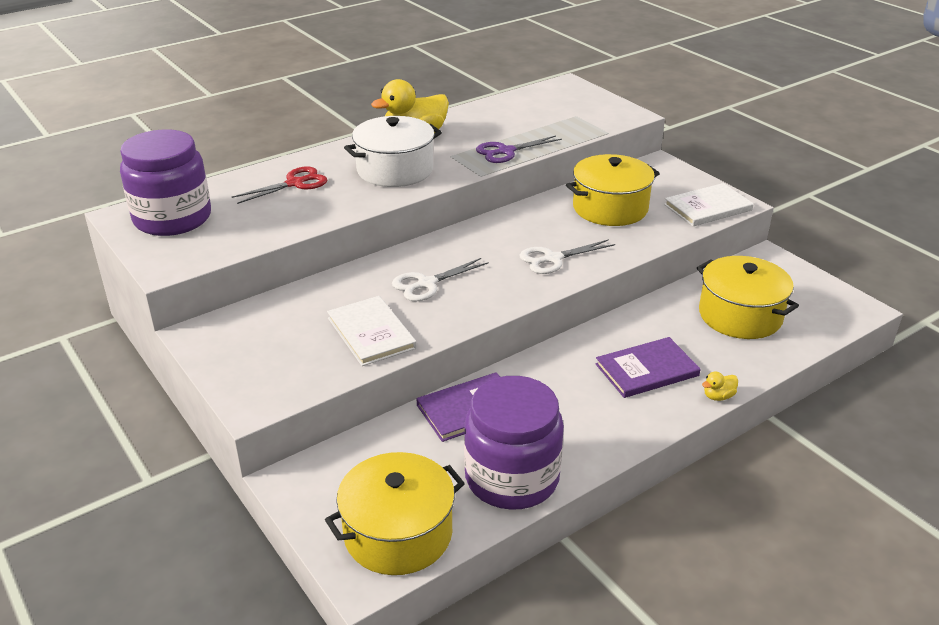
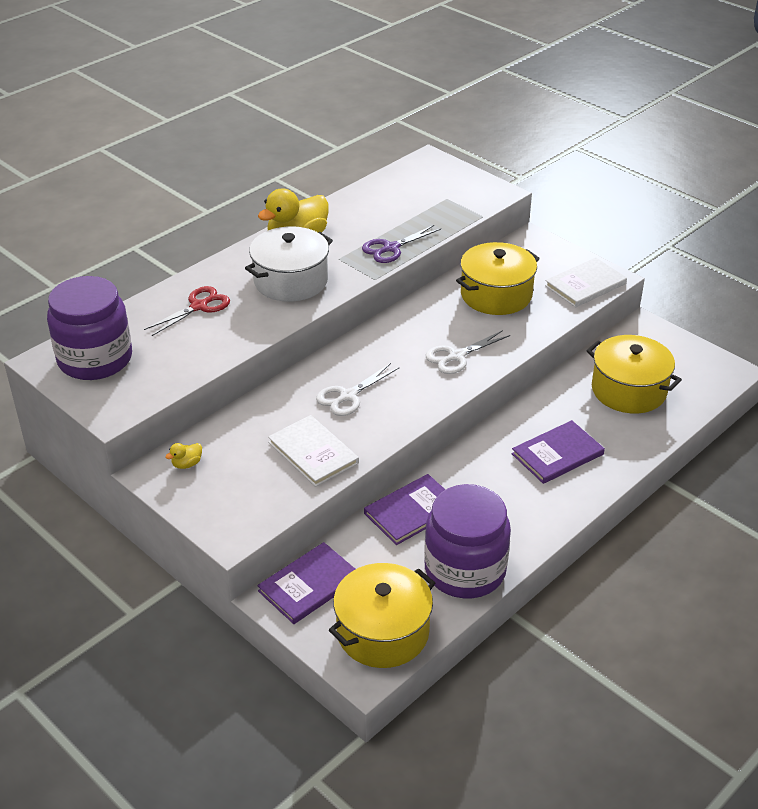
camera: 10 degrees left, 5 degrees up
(333, 471) = (309, 585): none -> purple book
(718, 396) = (623, 472): yellow duck -> yellow duck (187, 464)

